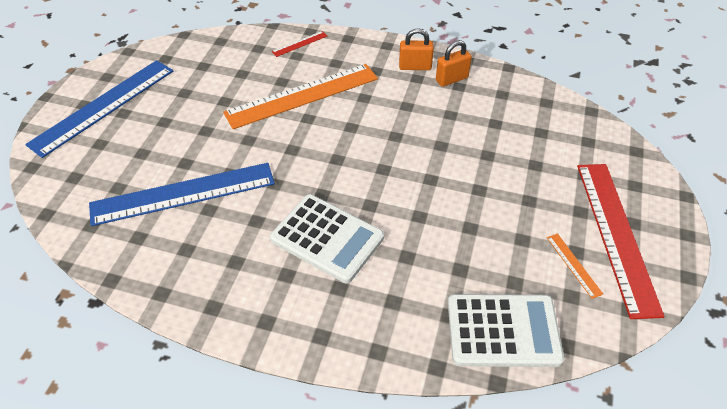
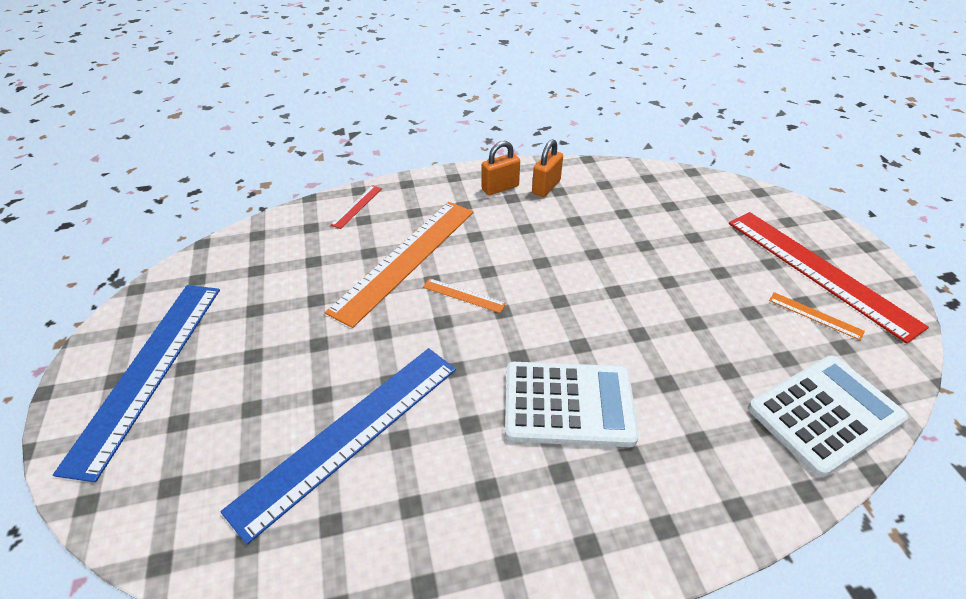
camera: 30 degrees left, 5 degrees down
(320, 137) = (463, 295): none -> orange ruler

